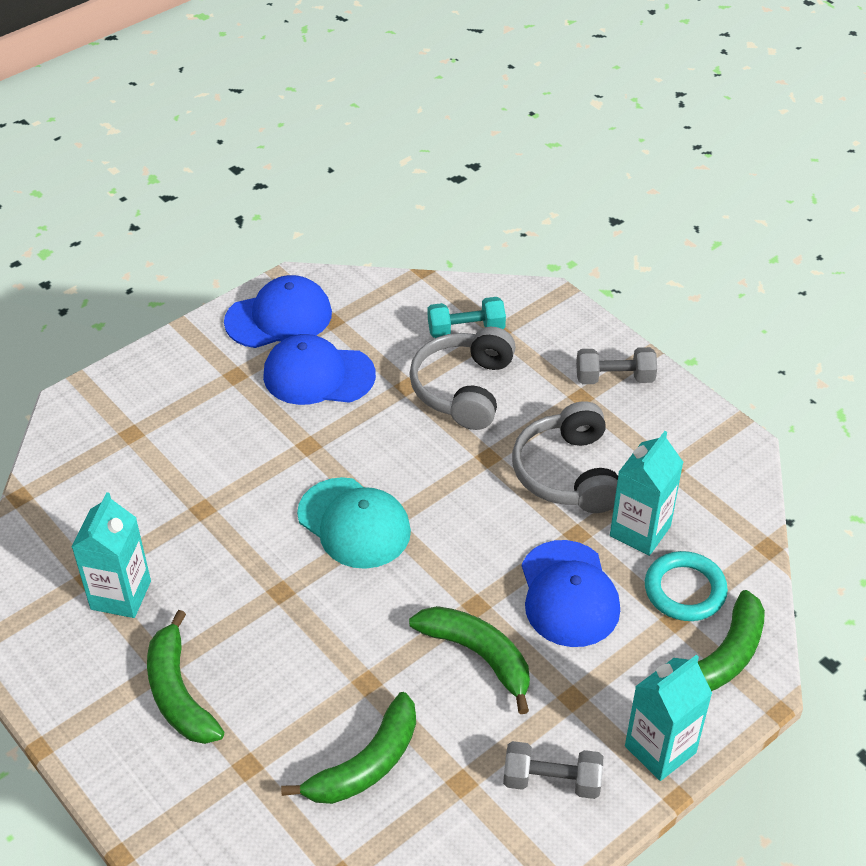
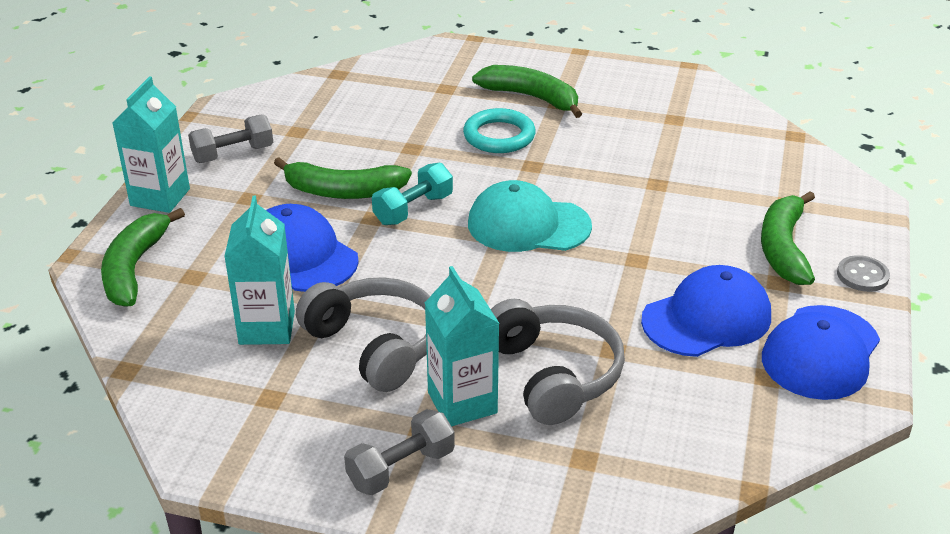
camera: 145 degrees right, 10 degrees down
(121, 595) = (639, 120): turquoise carton -> turquoise carton (462, 403)
(173, 350) = (862, 275): none -> grey button
(366, 764) = (370, 115): green banana -> green banana (783, 248)
(466, 330) = (620, 440): turquoise dumbbell -> turquoise dumbbell (413, 209)
(684, 590) = (195, 300): turquoise ring -> turquoise ring (499, 136)

